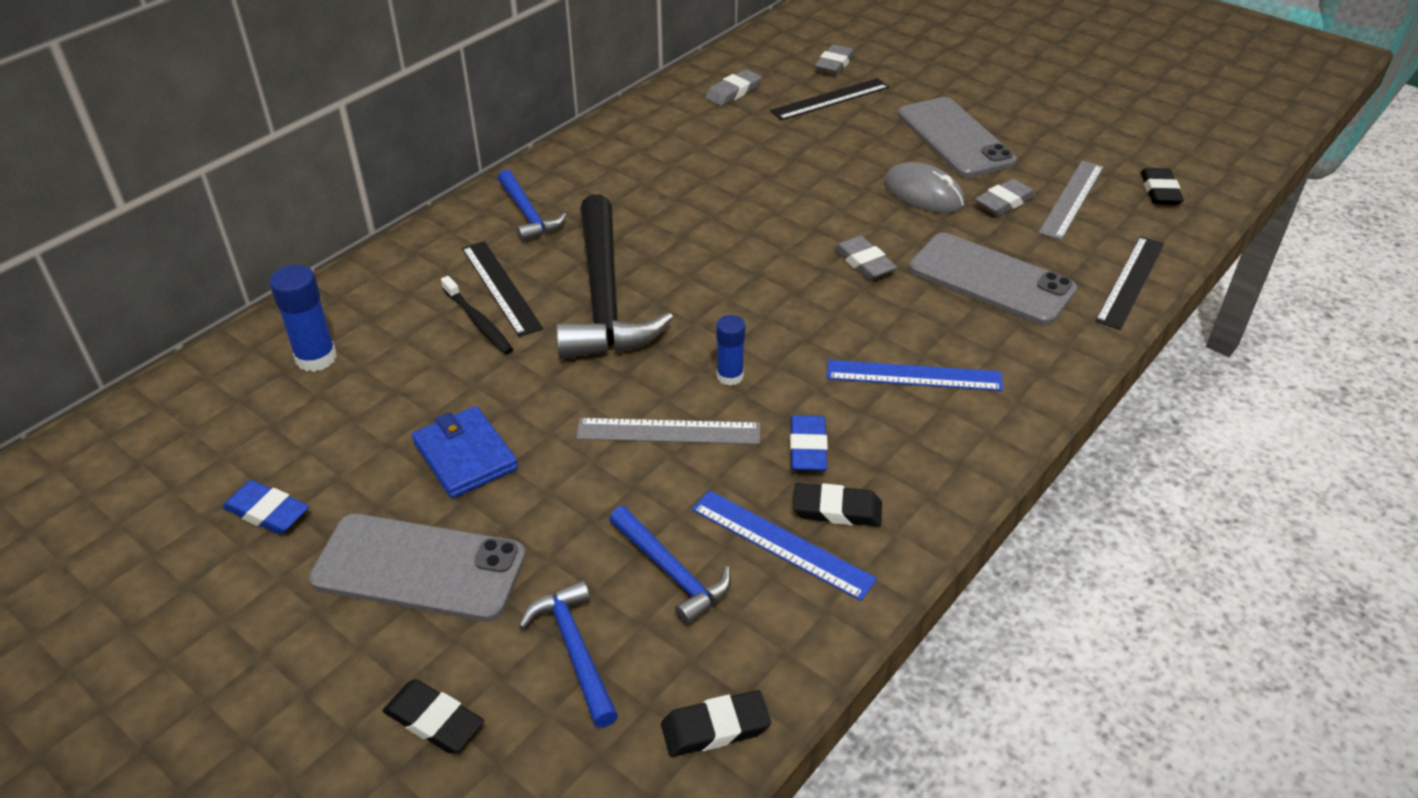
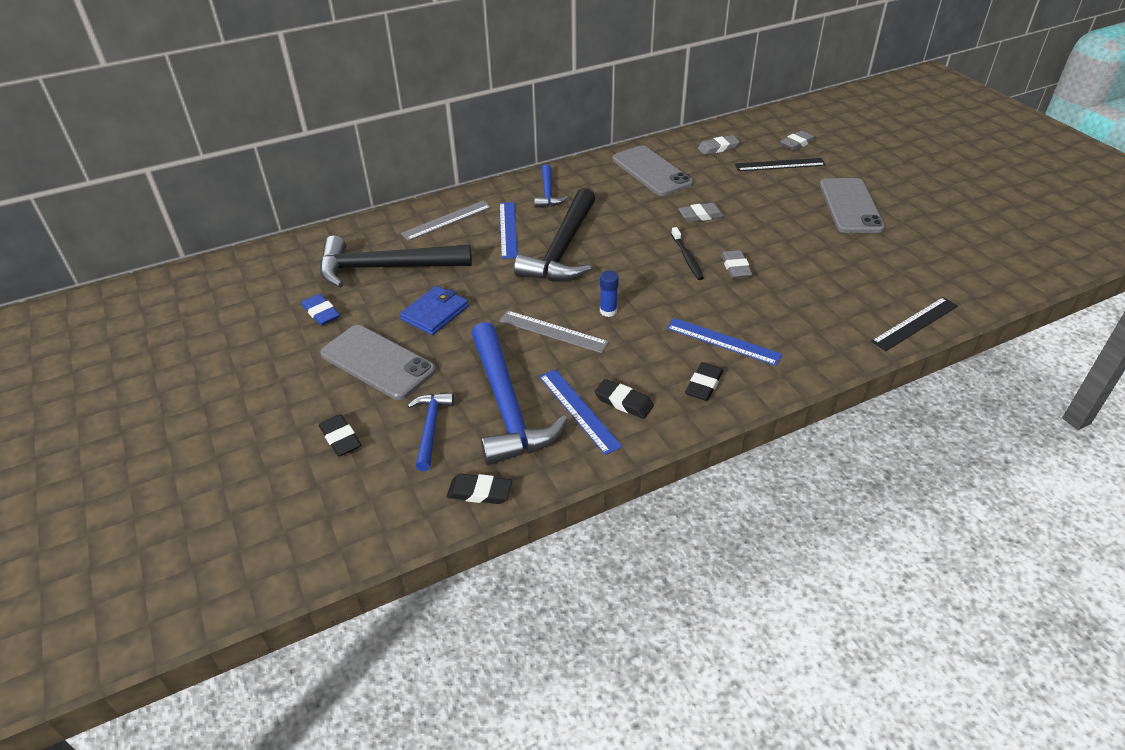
camera: 25 degrees right, 0 degrees up
(316, 358) = (389, 242): blue glue stick -> none
(336, 403) = (386, 268): none -> black hammer
(465, 456) = (435, 313): blue wallet -> blue wallet turned 45 degrees clockwise
(478, 322) = (484, 245): black toothbrush -> black toothbrush (687, 258)
(501, 287) = (508, 229): black ruler -> blue ruler
(671, 572) = (507, 405): blue hammer -> blue hammer, size x1.93
(808, 448) = (629, 363): blue eraser -> none
(923, 193) = (804, 235): grey mouse -> none
(991, 279) = (814, 298): grey phone -> grey phone (651, 171)
(1004, 202) = (858, 253): grey eraser -> grey eraser (700, 215)
(1071, 199) = (908, 262): grey ruler -> grey ruler (446, 220)
(1160, 191) = (980, 272): black eraser -> black eraser (704, 384)

